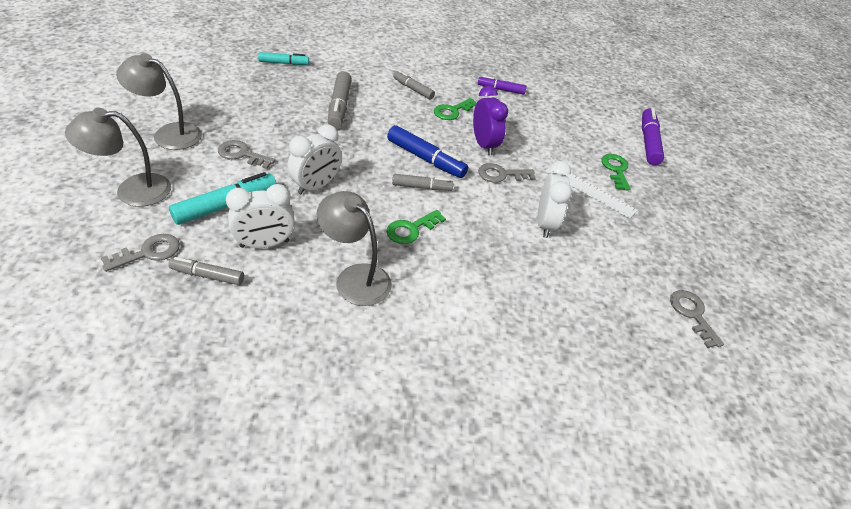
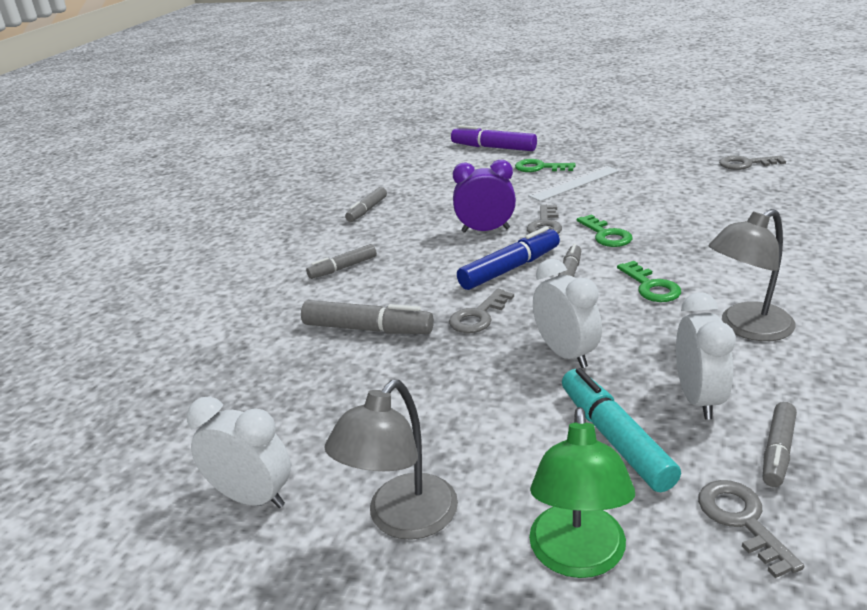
camera: 65 degrees left, 15 degrees down
(132, 190) = (578, 557): grey lamp -> green lamp
(241, 154) = (480, 425): grey key -> grey key (478, 316)
(284, 63) = (210, 382): turquoise marker -> none
(452, 111) = (406, 244): green key -> green key (606, 235)
(501, 89) = (367, 210): purple marker -> grey marker
(545, 224) = (632, 210): white clock -> white clock (252, 497)

